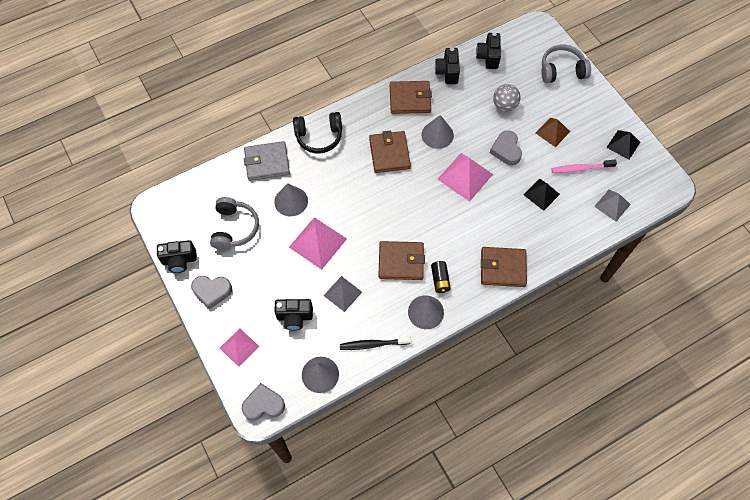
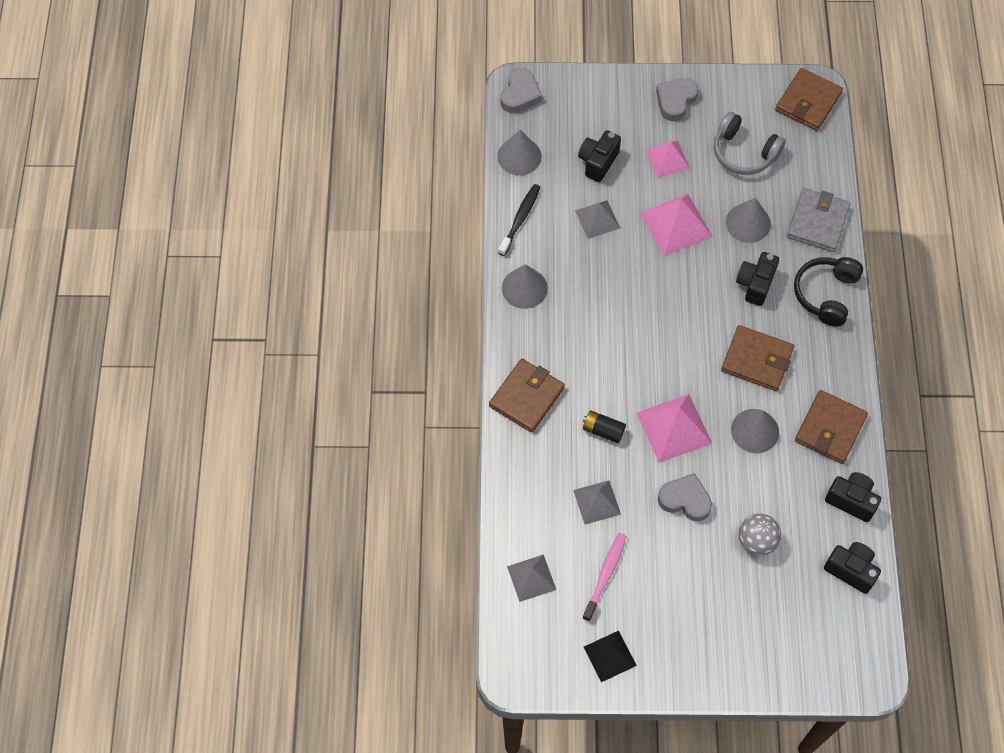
camera: 120 degrees right, 0 degrees up
(179, 260) = (732, 86): black camera -> black camera (755, 284)
(239, 347) = (595, 99): pink pyramid -> pink pyramid (667, 159)
(401, 262) = (600, 295): brown wallet -> brown wallet (808, 102)
(440, 280) = (553, 323): black battery -> black battery (603, 430)
(541, 194) = (597, 502): black pyramid -> grey pyramid
(552, 132) = (680, 576): brown pyramid -> none
(562, 70) = (776, 657): grey headphones -> none

